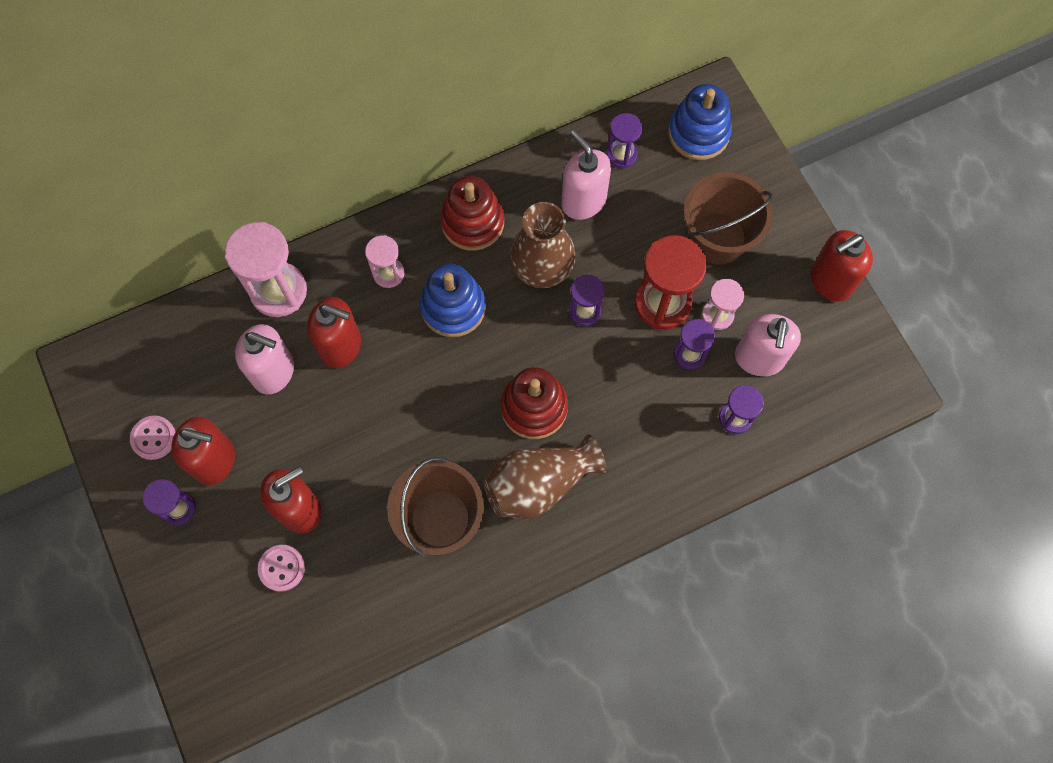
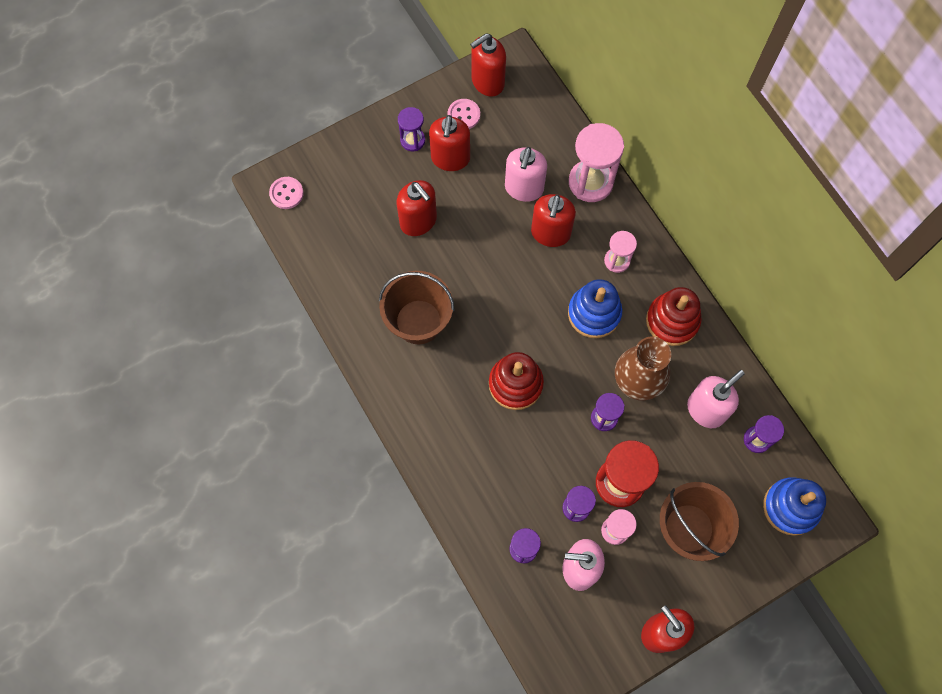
camera: 85 degrees right, 0 degrees up
(110, 403) = (487, 82): none -> red soap dispenser
(282, 568) = (374, 215): pink button -> pink button (286, 193)
(539, 484) = (452, 393): brown vase -> none

